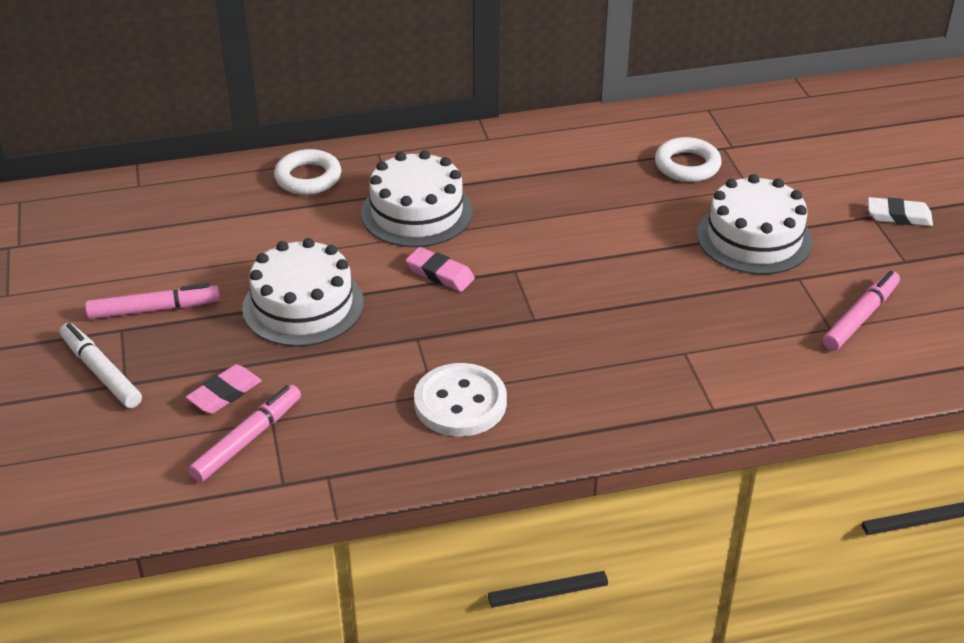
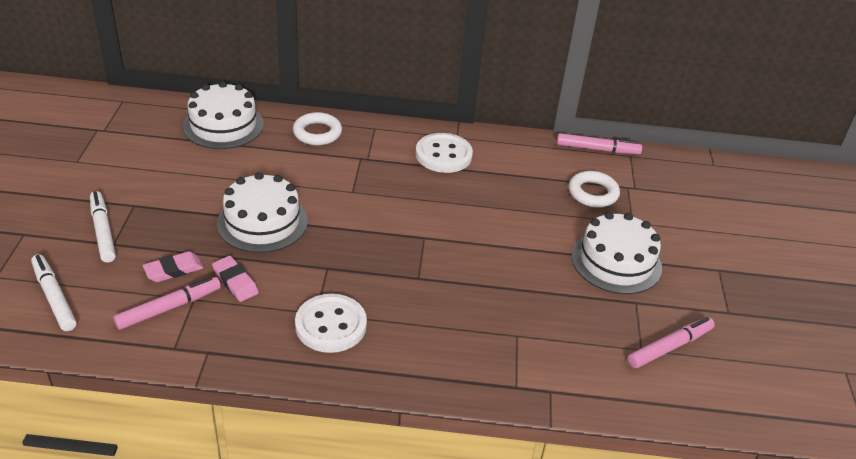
camera: 15 degrees right, 0 degrees up
(89, 468) = (54, 297): none -> white marker
(154, 309) = (163, 197): pink marker -> pink marker (597, 149)
(417, 212) = (378, 176): white cake -> white cake (223, 125)
(440, 273) = (369, 225): pink eraser -> pink eraser (235, 281)
(483, 165) = (443, 155): none -> white button
(898, 216) = (740, 275): white eraser -> none

